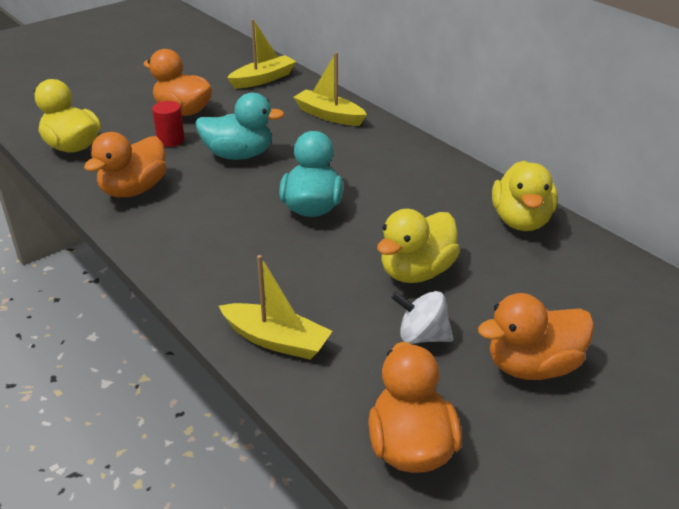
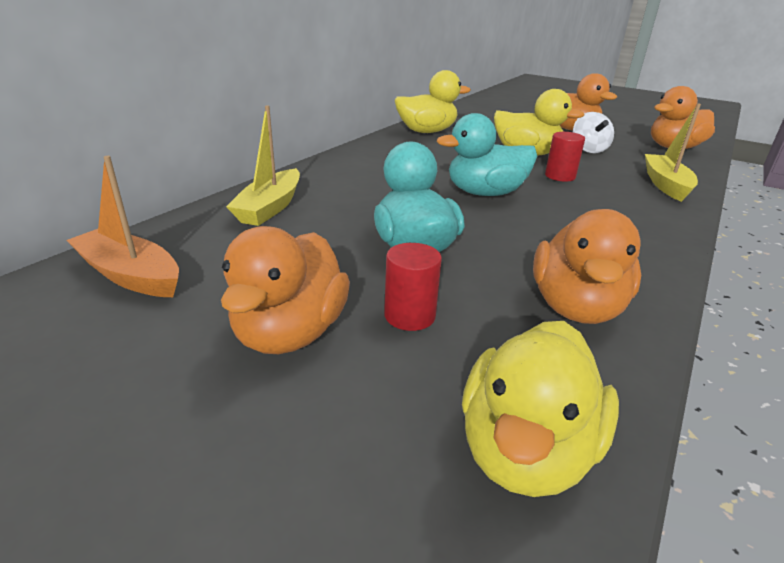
camera: 110 degrees left, 5 degrees down
(134, 190) = (576, 307): orange duck -> orange duck turned 90 degrees clockwise
(263, 79) = (130, 275): yellow boat -> orange boat
(335, 268) = (560, 176): none -> red cylinder

